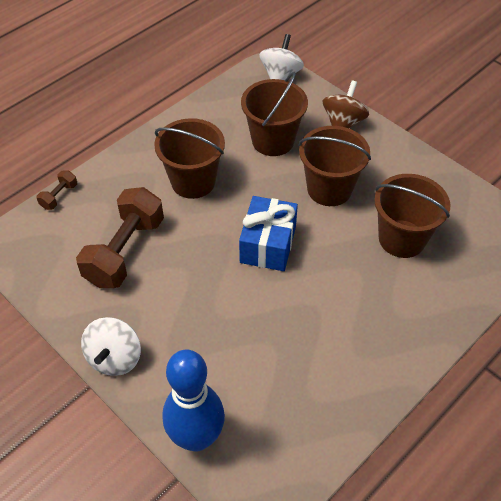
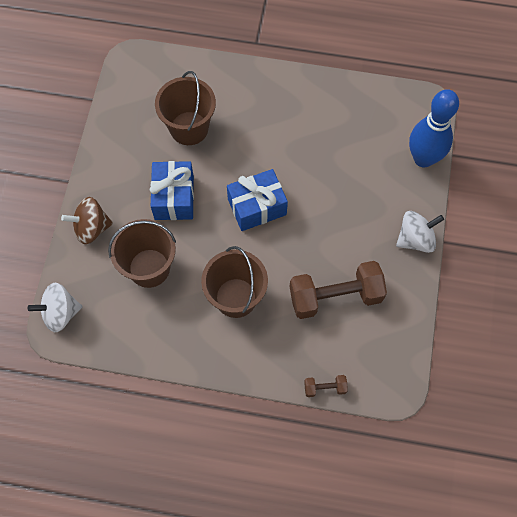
camera: 125 degrees left, 15 degrees up
(329, 189) = (174, 197): brown bucket -> blue gift

